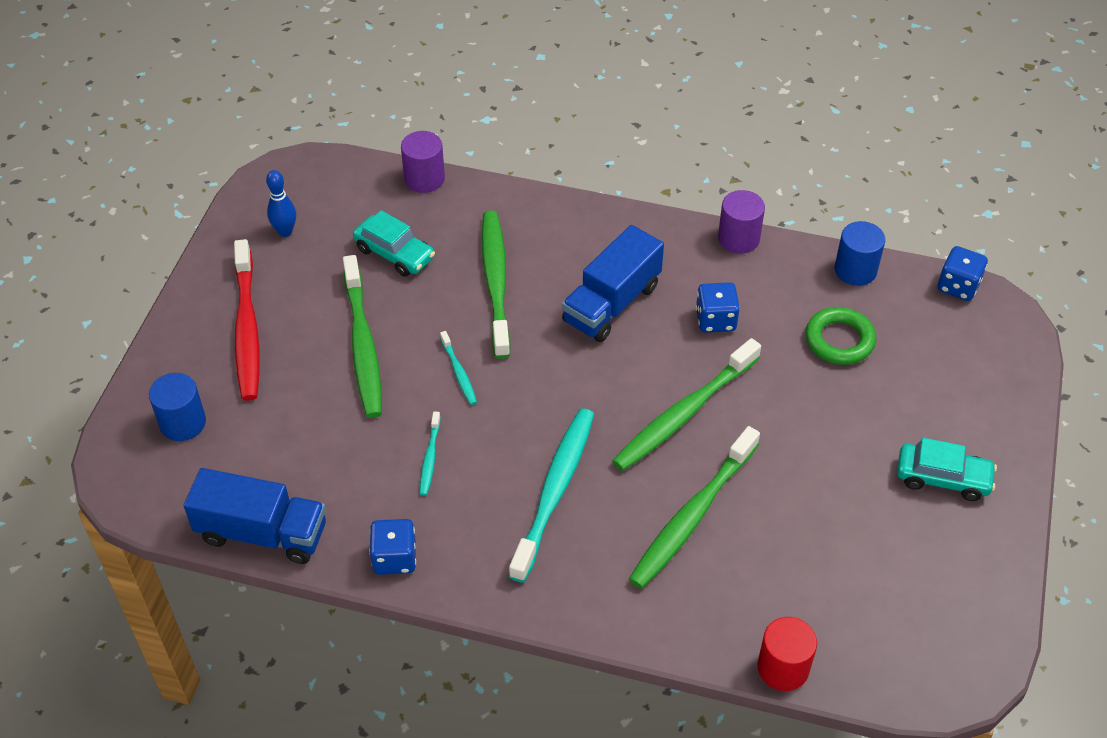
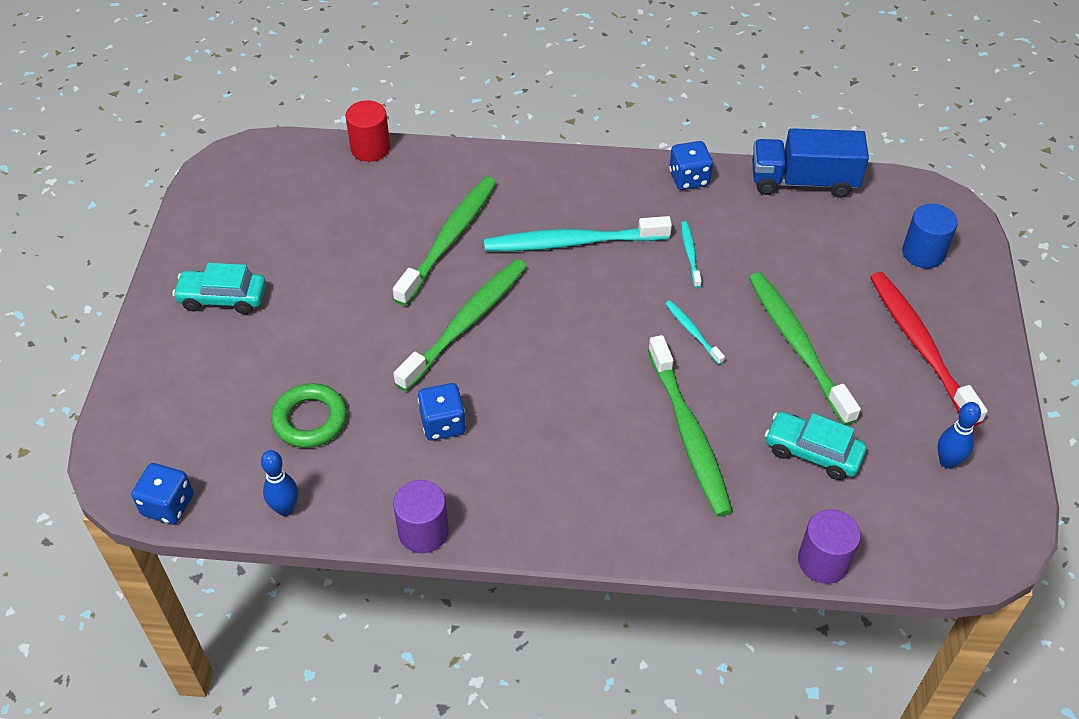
camera: 170 degrees right, 0 degrees up
(554, 491) = (572, 242): turquoise toothbrush -> turquoise toothbrush turned 75 degrees clockwise
(611, 304) = (557, 426): blue truck -> none
(855, 270) = (285, 509): blue cylinder -> blue bowling pin

